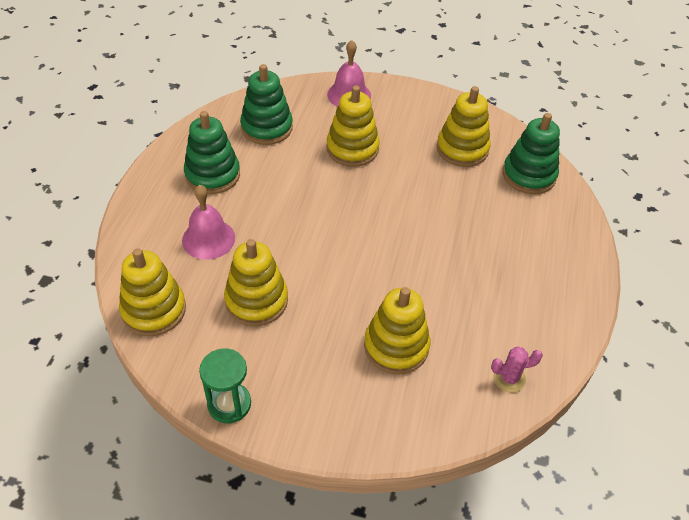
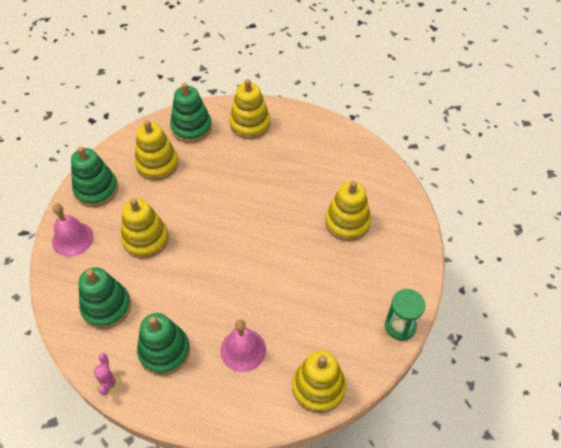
camera: 85 degrees left, 5 degrees up
(256, 300) = (308, 310): yellow stacking toy -> yellow stacking toy (250, 124)
(416, 104) = (96, 189): none -> green stacking toy
(509, 378) = (368, 164): pink cactus -> pink cactus (109, 383)

